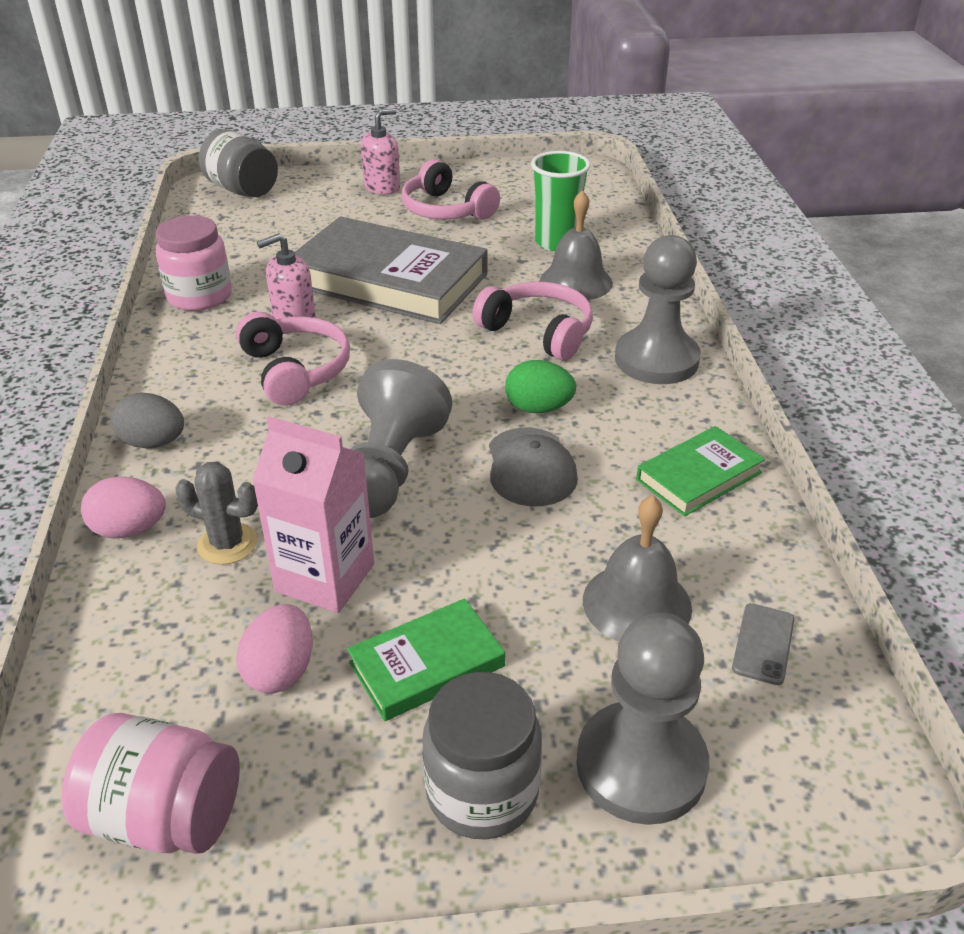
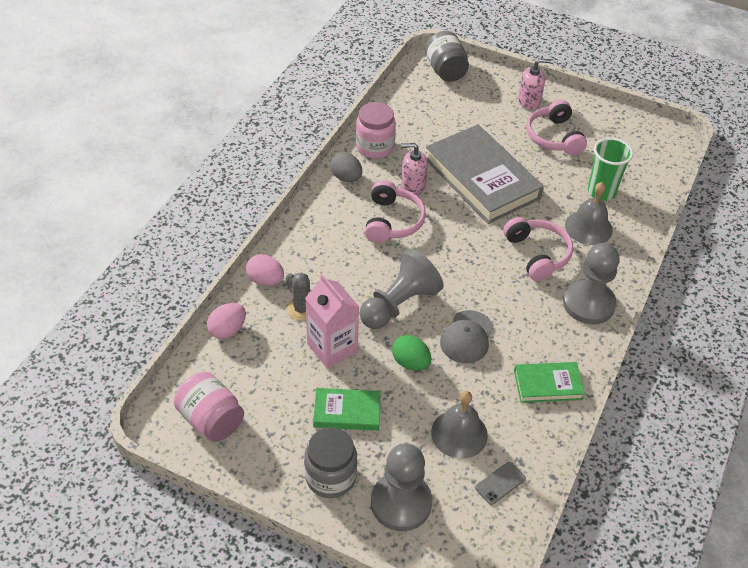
camera: 30 degrees right, 10 degrees up
(153, 443) = (301, 235): grey egg -> grey egg (346, 177)
(280, 671) = (287, 383): pink egg -> pink egg (227, 330)
(538, 408) = (498, 304): green egg -> green egg (410, 362)

